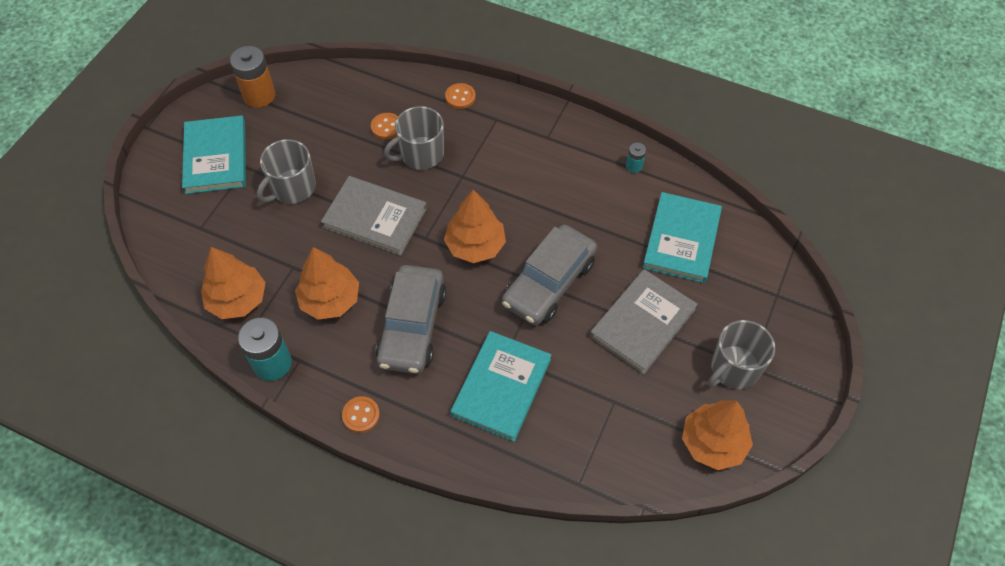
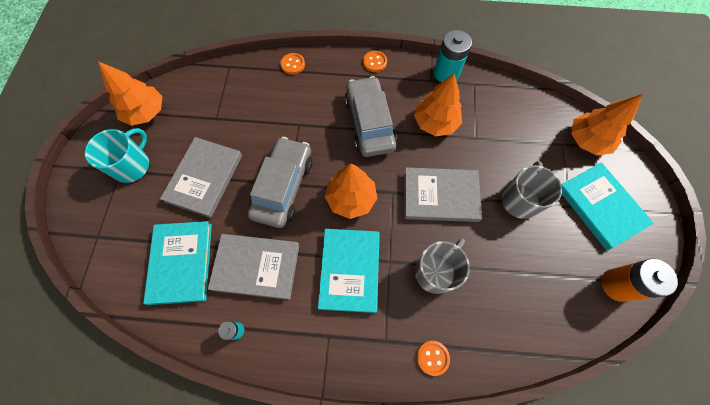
camera: 160 degrees right, 10 degrees up
(237, 300) = (496, 103): orange tree -> orange tree (587, 140)
(386, 127) = (482, 291): orange button -> orange button (293, 64)
(501, 387) = (294, 104): turquoise book -> turquoise book (350, 270)
(601, 212) = (256, 266): none -> grey book
(734, 368) = (132, 165): grey mug -> turquoise mug

